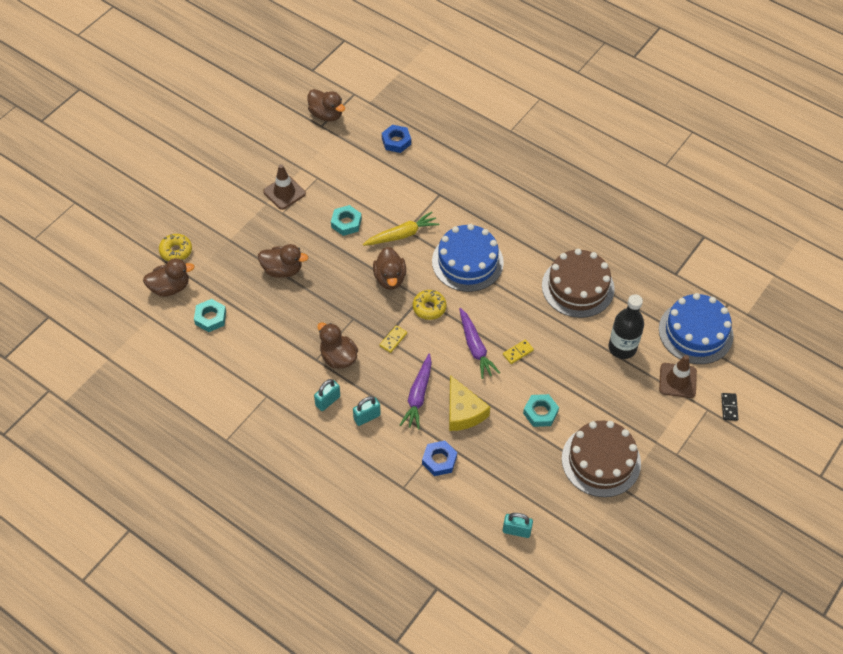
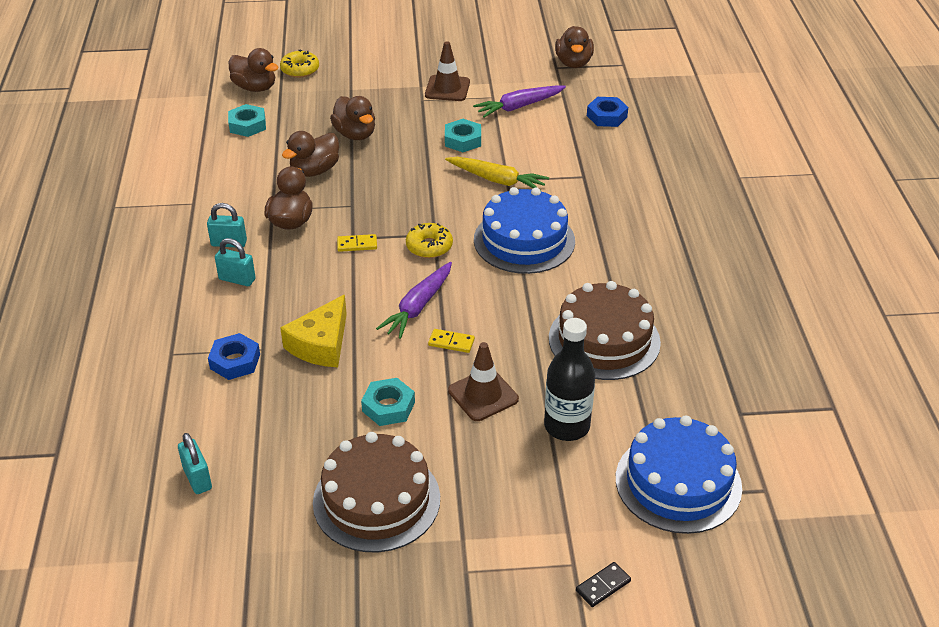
camera: 50 degrees right, 15 degrees down
(390, 278) = (432, 201): brown duck -> brown duck (314, 171)
(418, 396) = (305, 300): purple carrot -> purple carrot (519, 107)
(677, 380) = (582, 507): brown traffic cone -> brown traffic cone (483, 395)

